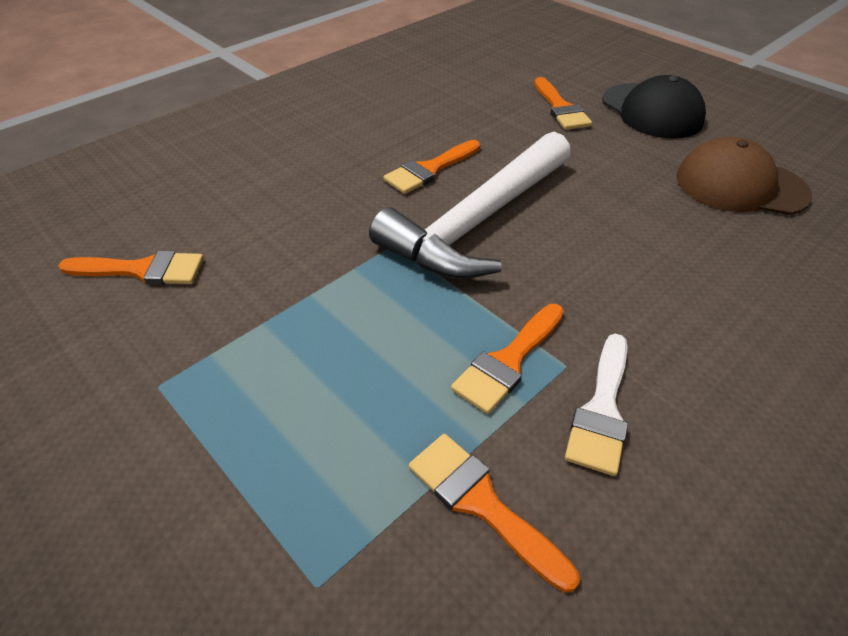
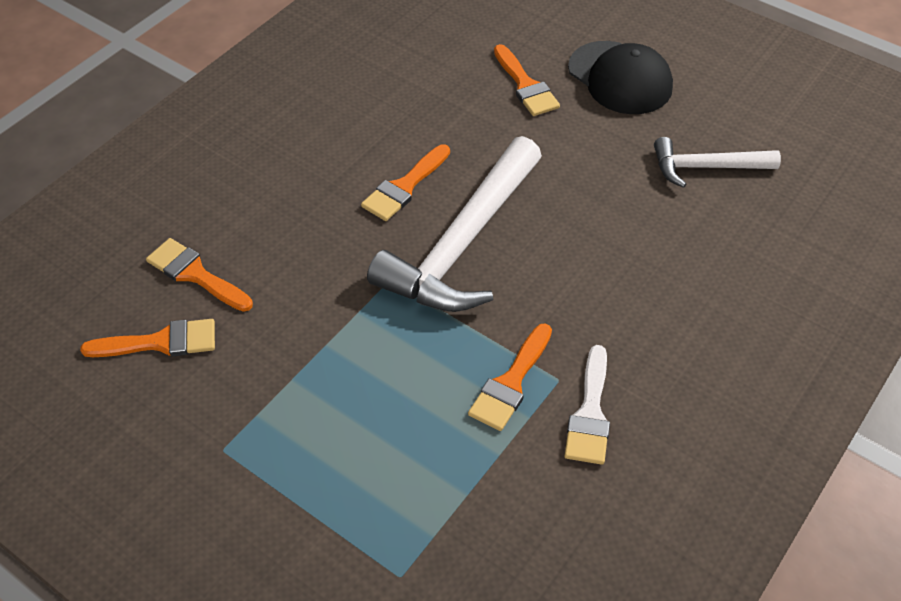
camera: 10 degrees left, 5 degrees up
(482, 503) = (507, 500): orange brush -> orange brush (195, 274)
(740, 186) = (705, 167): brown cap -> white hammer

